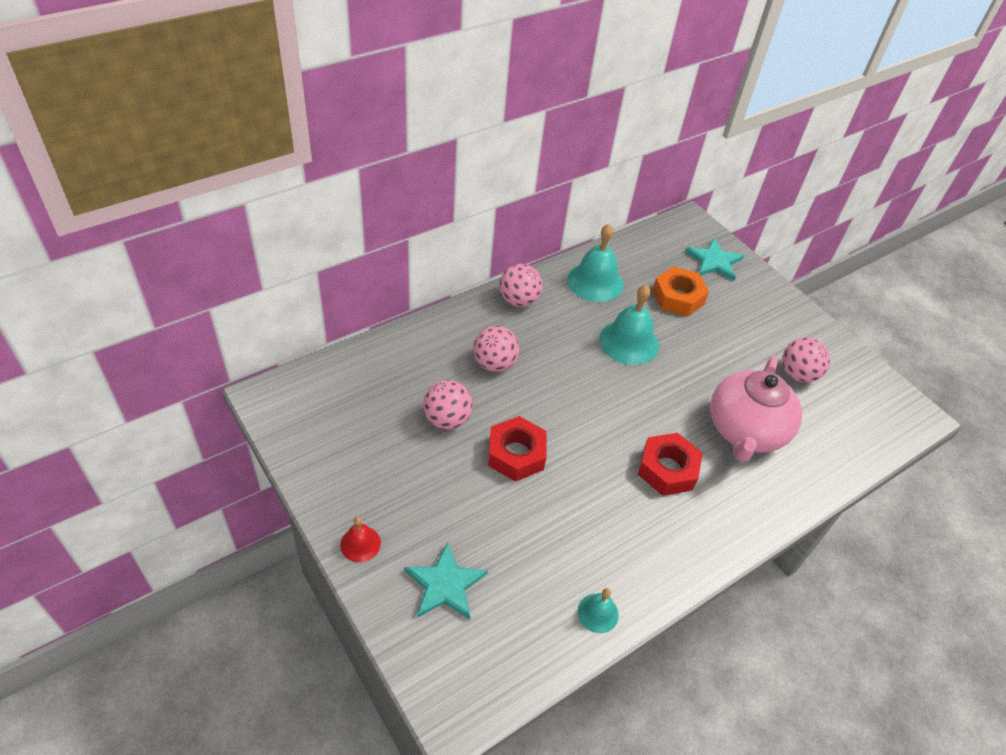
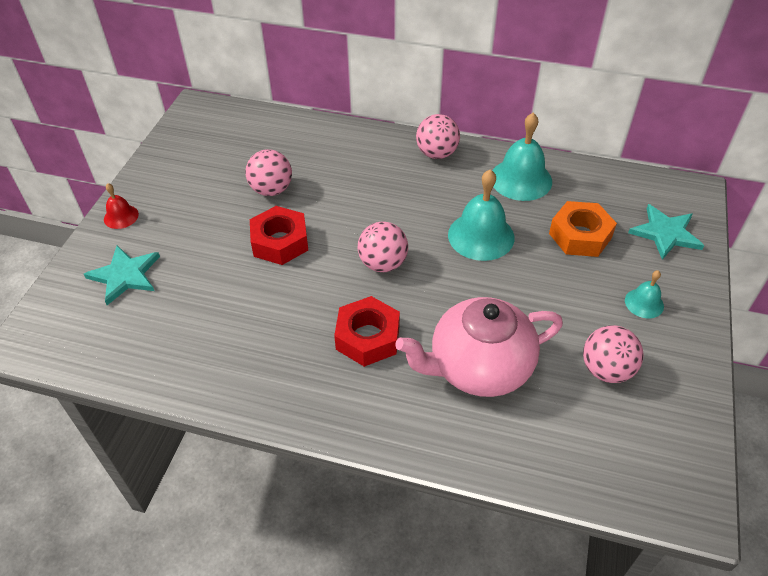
camera: 55 degrees right, 0 degrees up
(494, 364) = (354, 180): pink ball -> pink ball (383, 264)
(598, 613) = (176, 374): turquoise bell -> turquoise bell (644, 303)

